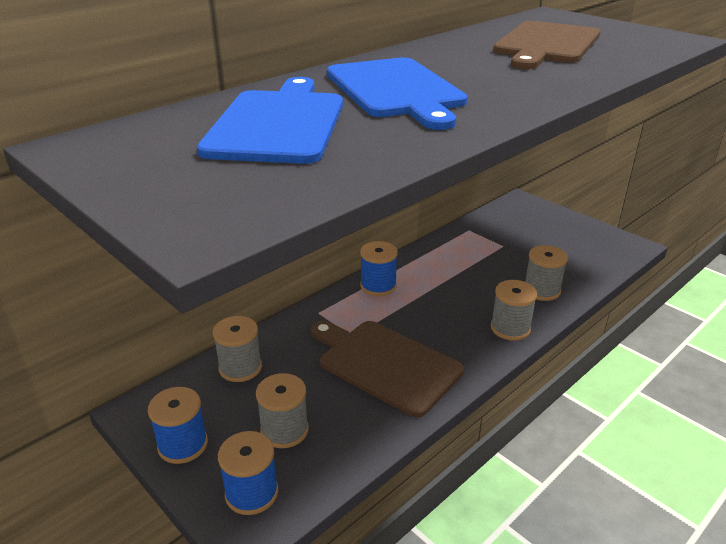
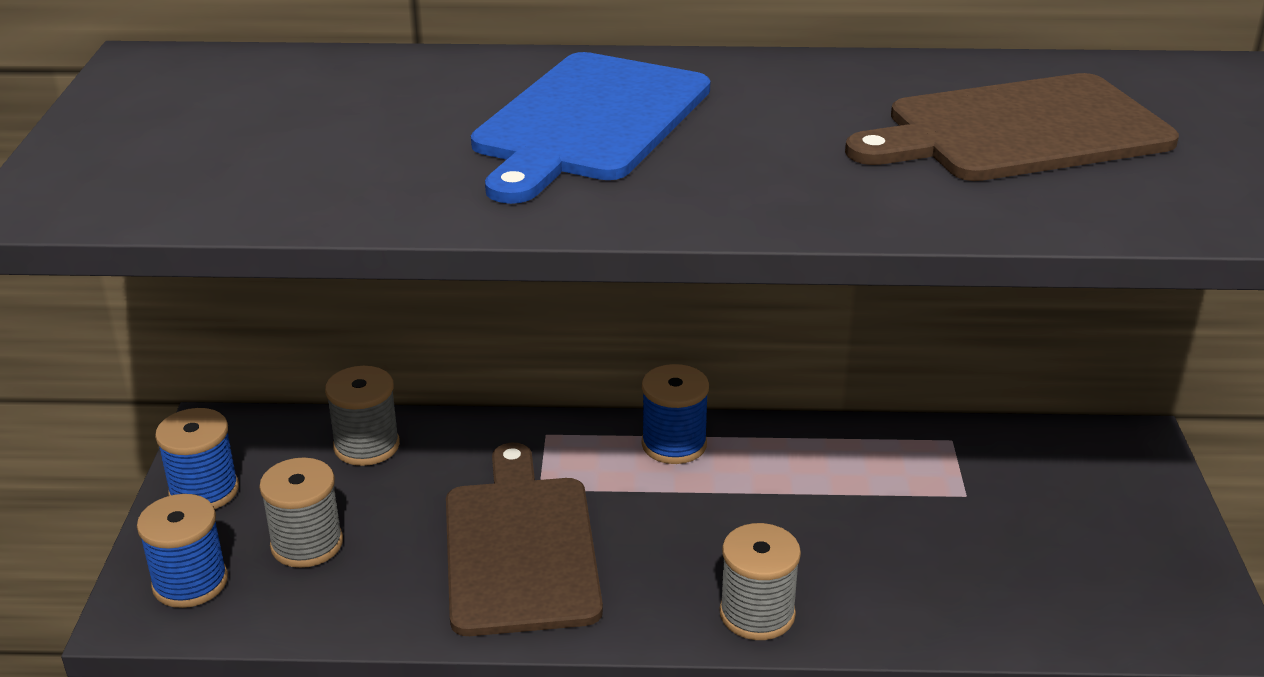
camera: 45 degrees right, 0 degrees up
(279, 123) = (360, 114): blue cutting board -> none
(541, 290) = (904, 596): grey spool -> none

